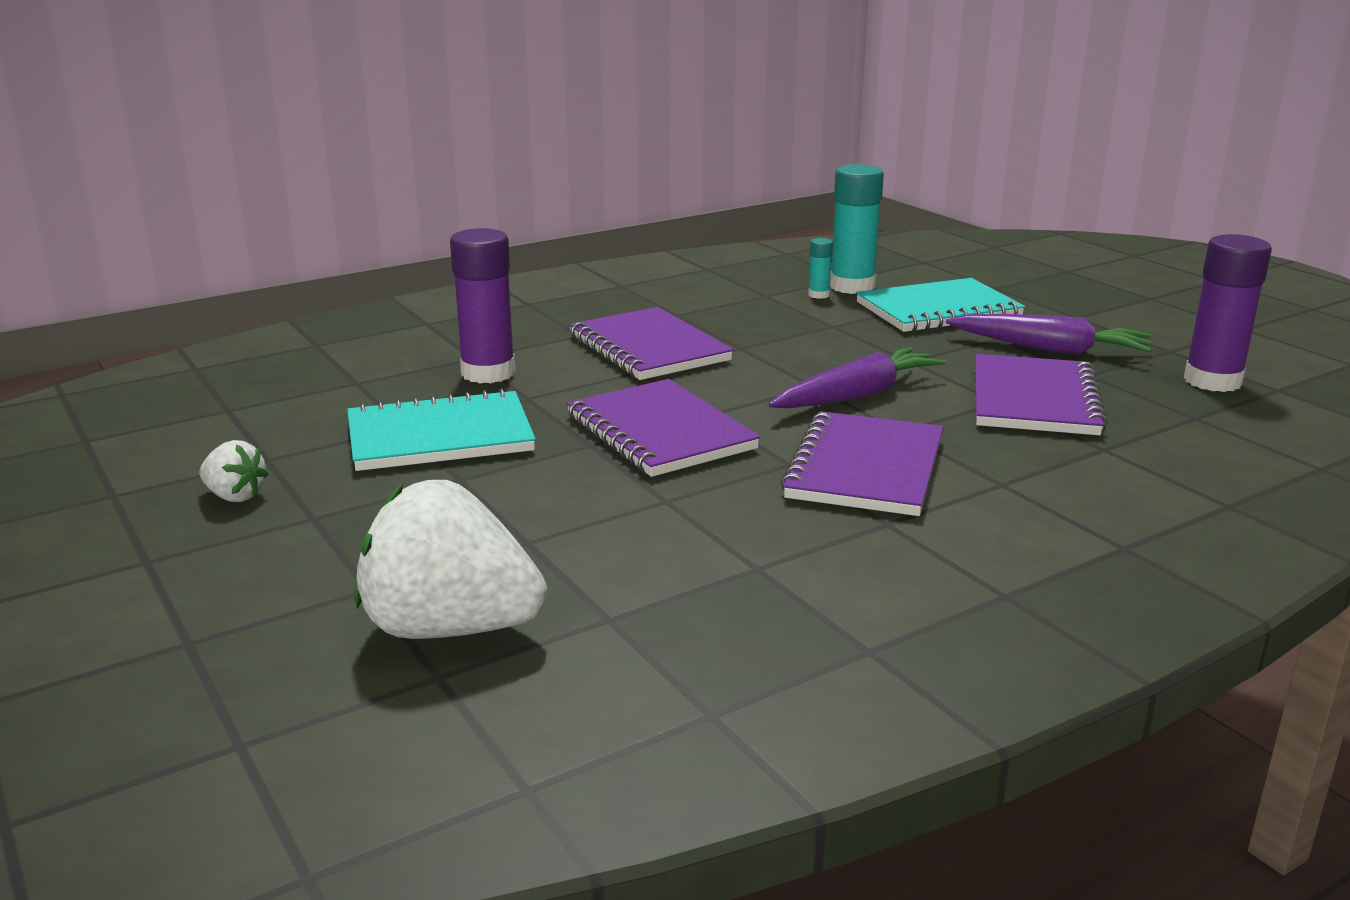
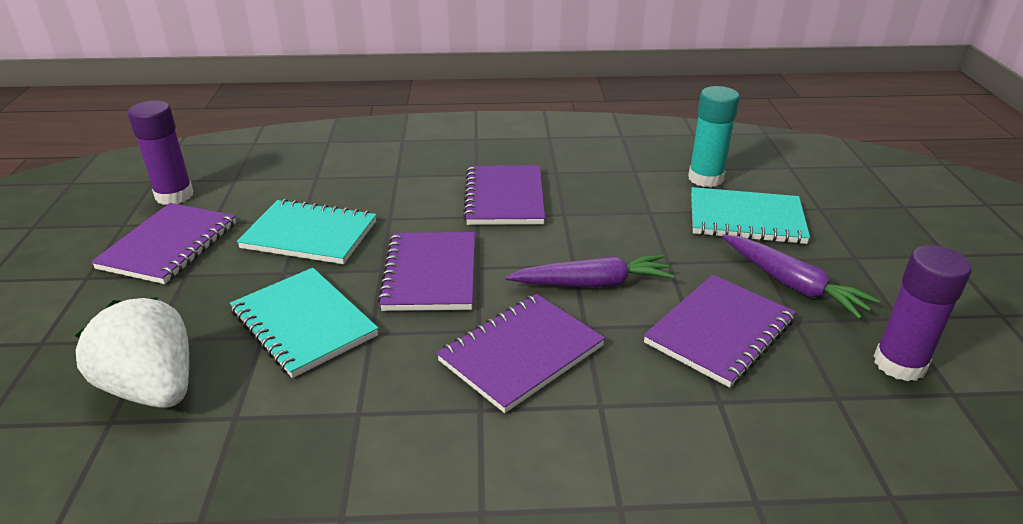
camera: 30 degrees right, 10 degrees up
(235, 496) = (169, 245): white strawberry -> purple notebook
(488, 373) = (390, 191): purple glue stick -> purple glue stick (174, 195)
(566, 515) = (303, 324): none -> turquoise notebook
(818, 295) = (672, 180): turquoise glue stick -> none

